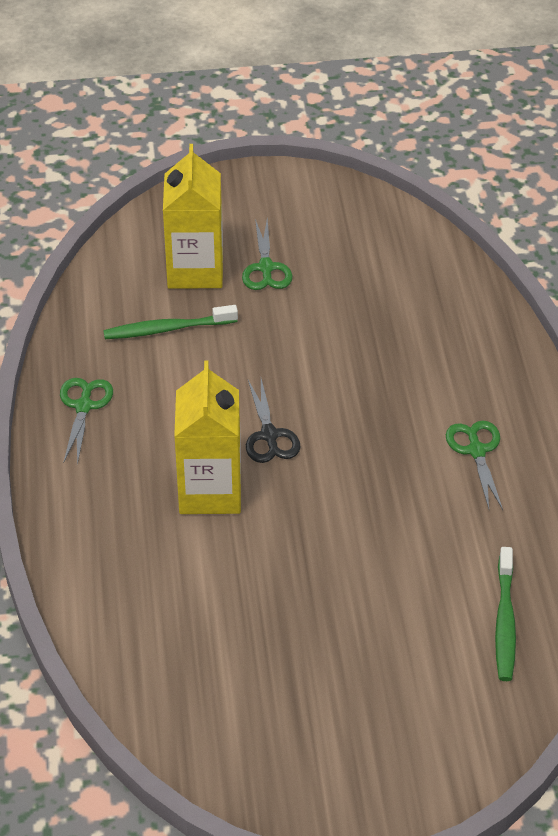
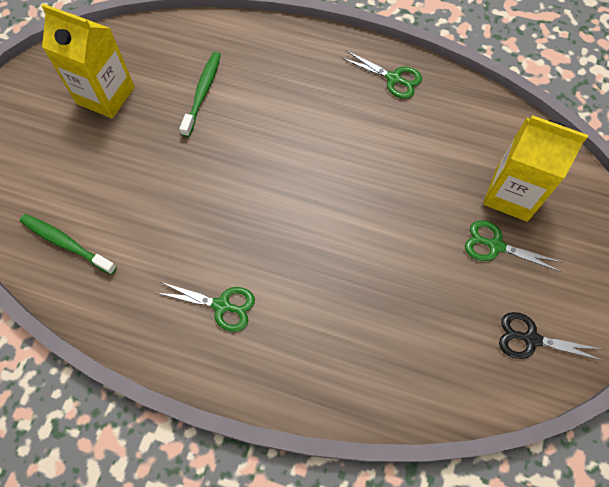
camera: 115 degrees right, 20 degrees up
(167, 329) = (450, 152): green toothbrush -> green toothbrush (202, 93)
(210, 491) = (279, 120): yellow carton -> yellow carton (106, 95)
(269, 435) = (311, 174): black scissors -> black scissors (530, 339)

